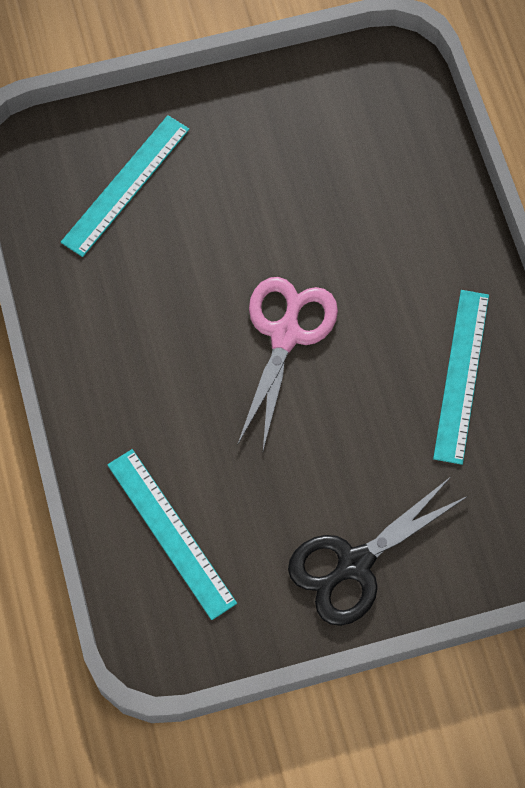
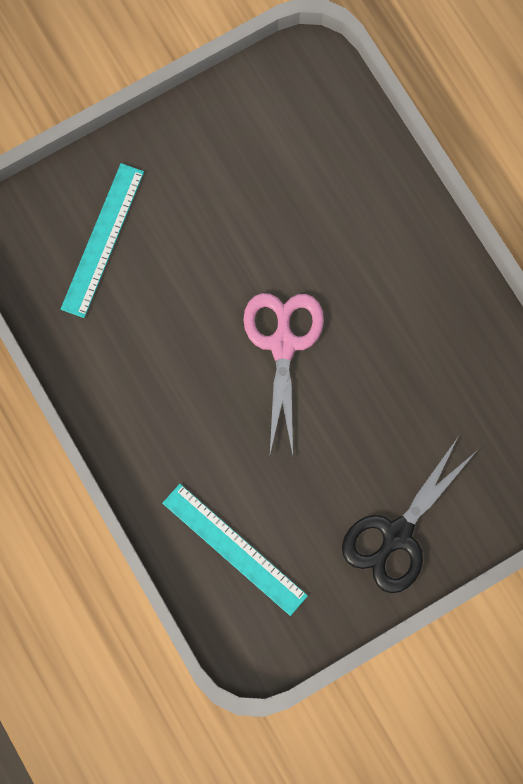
camera: 15 degrees left, 10 degrees up
(461, 375) = (444, 342): turquoise ruler -> none

